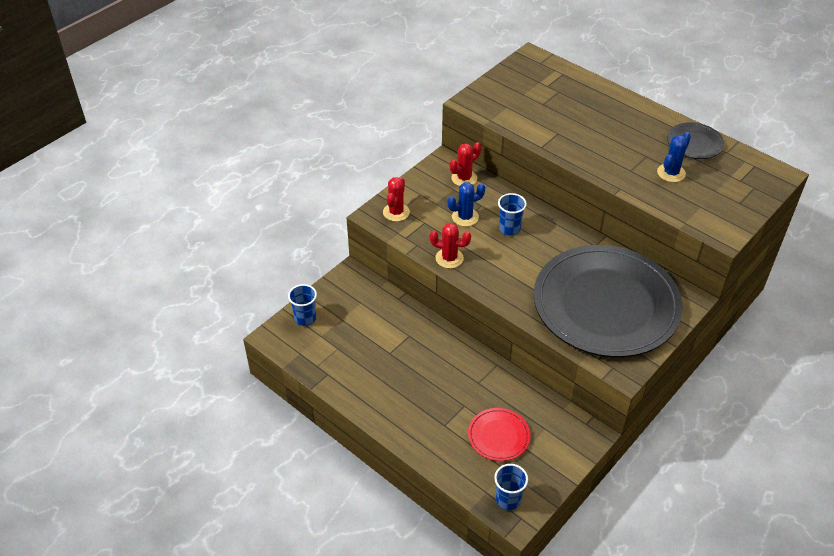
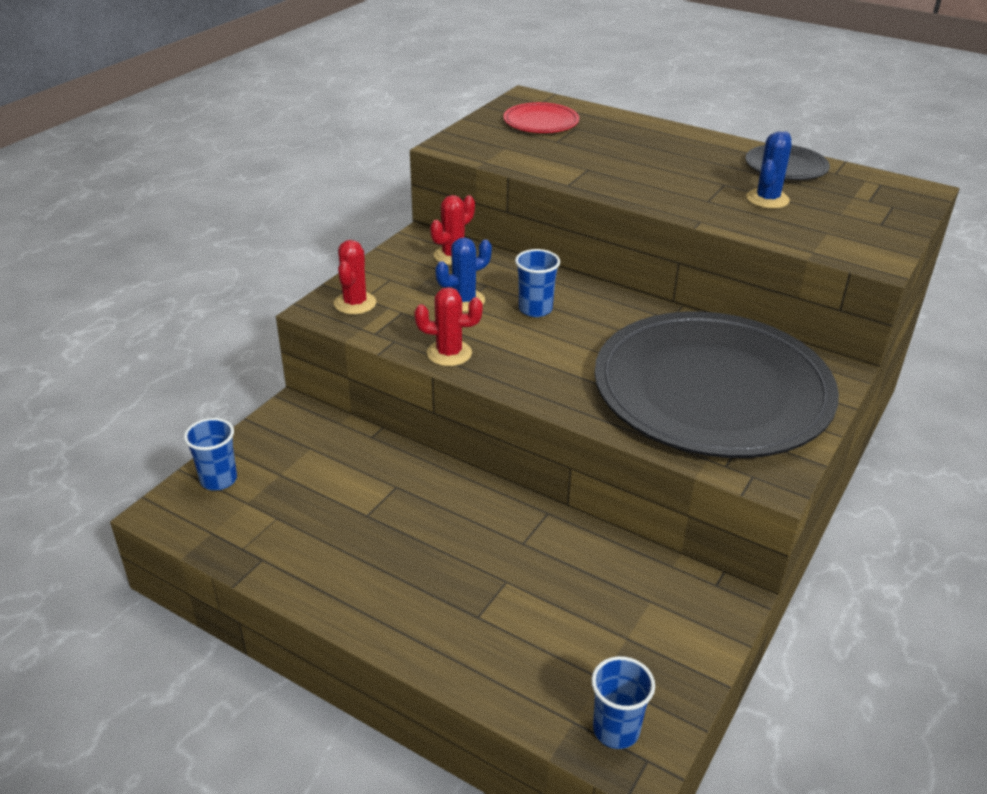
camera: 10 degrees left, 10 degrees down
(498, 436) = (575, 622): red plate -> red plate (541, 122)

